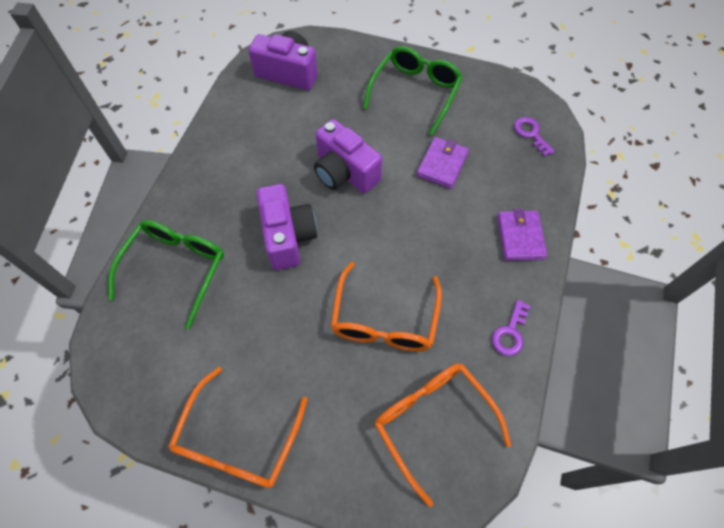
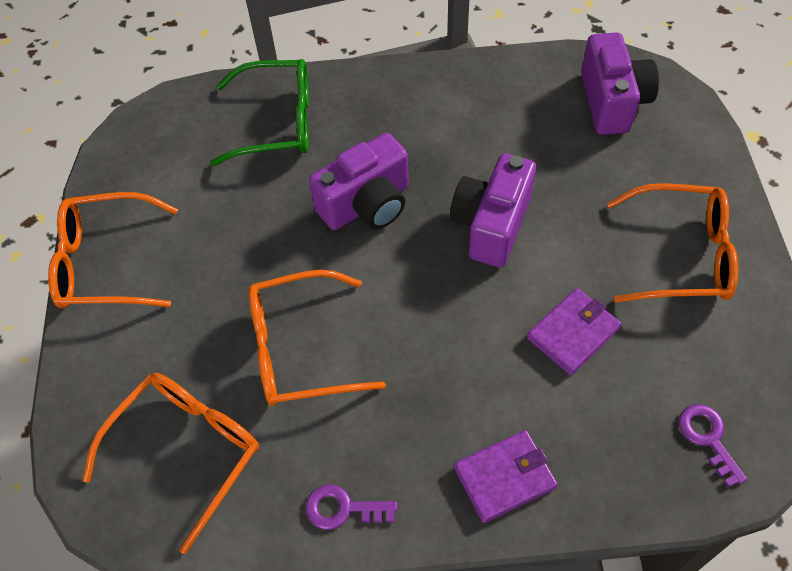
camera: 70 degrees right, 5 degrees down
(415, 92) = (681, 255): green glasses -> orange glasses
(442, 164) = (573, 333): purple wallet -> purple wallet turned 45 degrees counterclockwise
(531, 134) = (708, 438): purple key -> purple key turned 60 degrees counterclockwise

